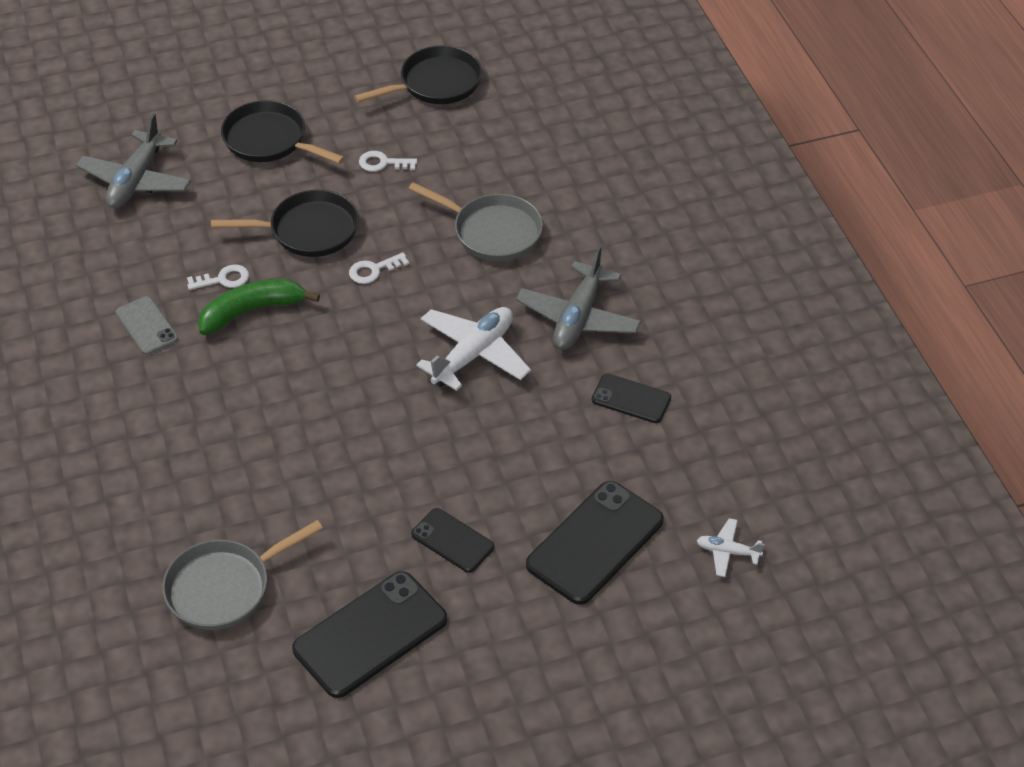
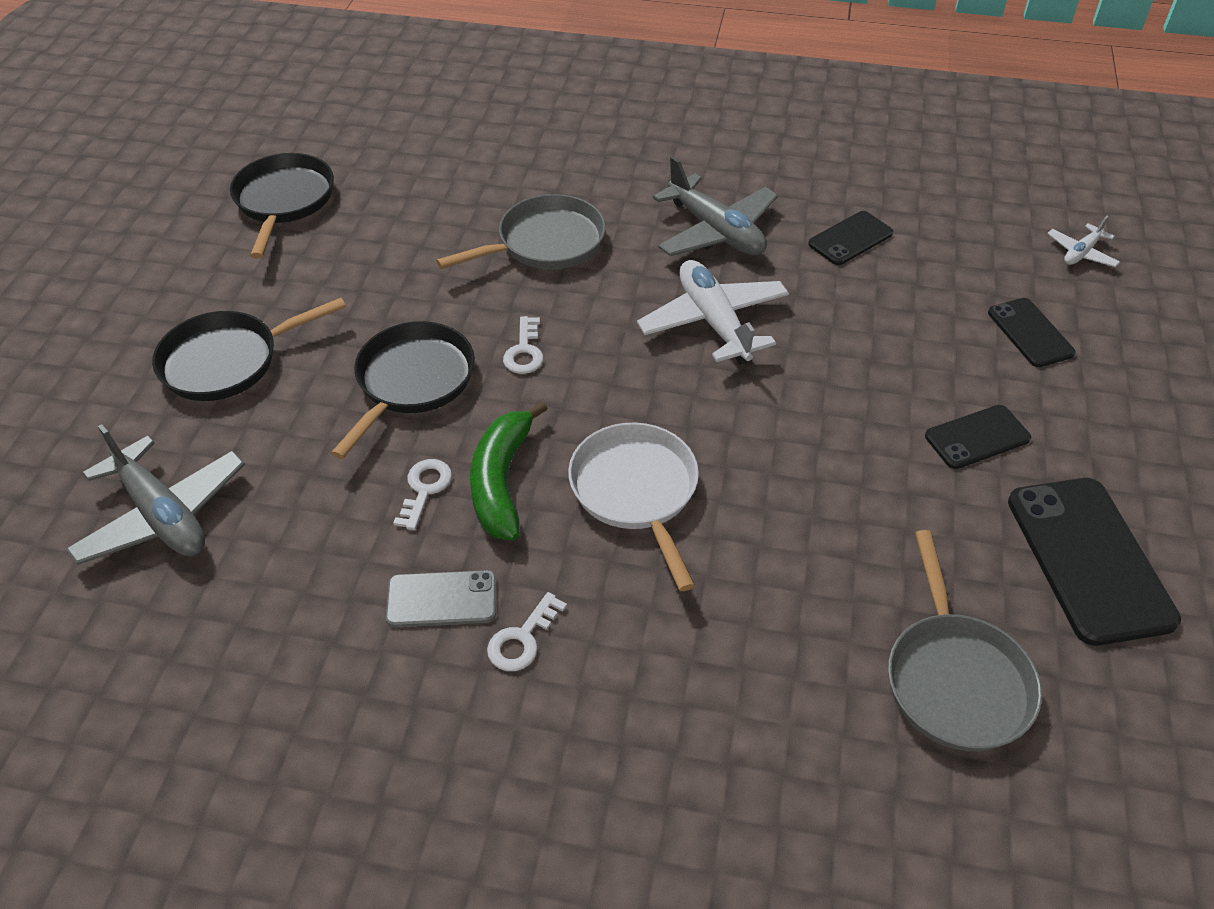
camera: 60 degrees left, 0 degrees up
(283, 378) = (636, 492): none -> white pan
(383, 163) = (363, 283): white key -> white key (522, 639)
(595, 543) = (1030, 333): black phone -> black phone, size x0.56

